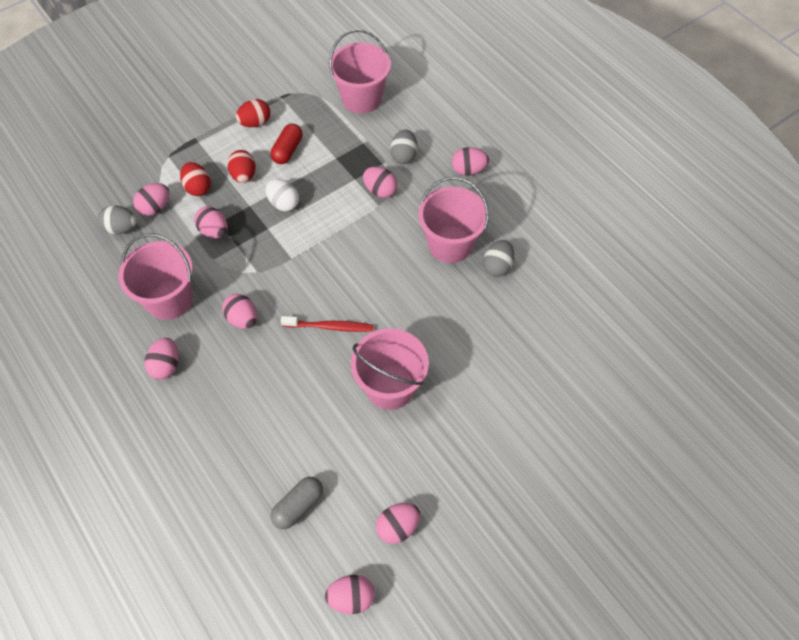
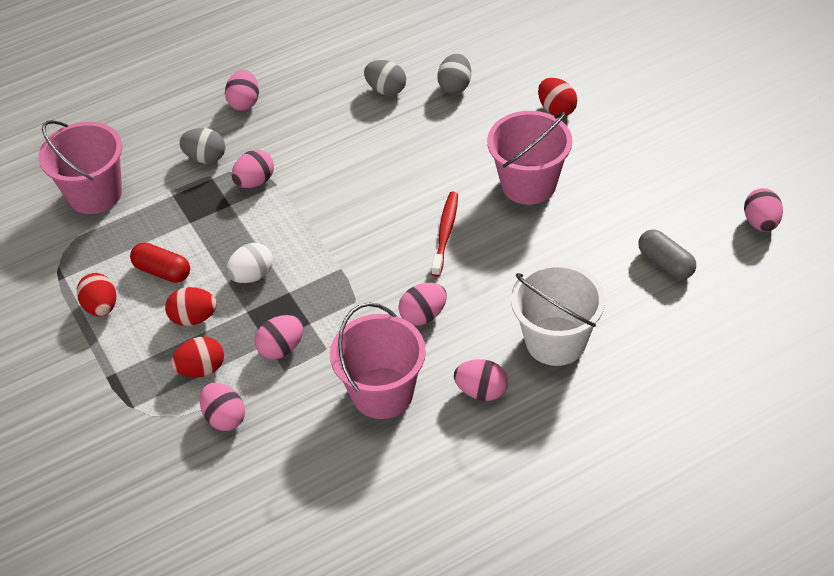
camera: 80 degrees left, 10 degrees down
(121, 228) = (252, 456): grey egg -> grey egg (455, 86)
(213, 417) = (555, 341): none -> white bucket
(398, 527) = (687, 185): pink egg -> none
(450, 244) = (349, 125): pink bucket -> none
(489, 405) = (556, 109): none -> red egg

